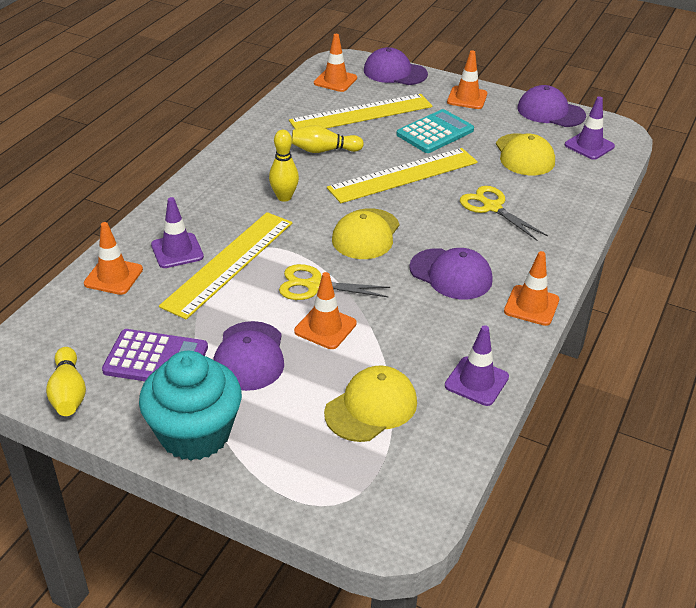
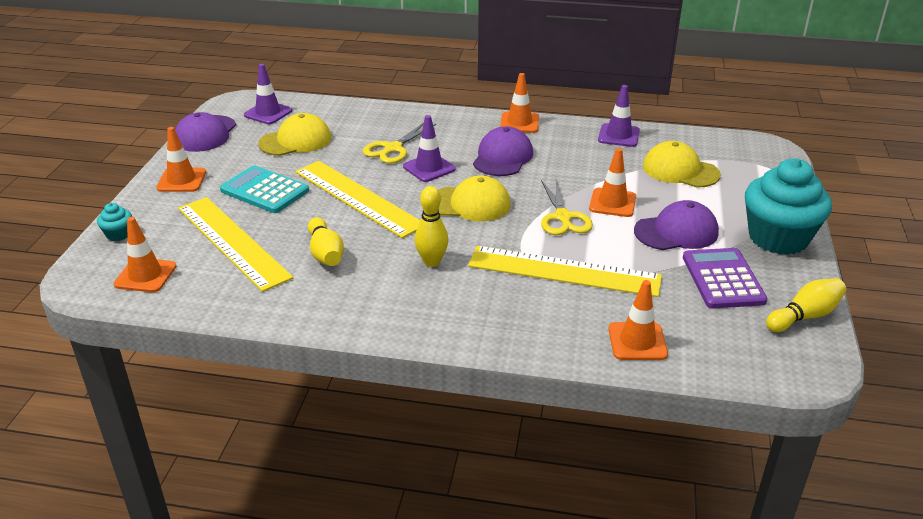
camera: 105 degrees left, 5 degrees down
(177, 251) = (567, 310): purple traffic cone -> purple traffic cone (429, 168)
(395, 72) = (118, 234): purple cap -> turquoise cupcake

